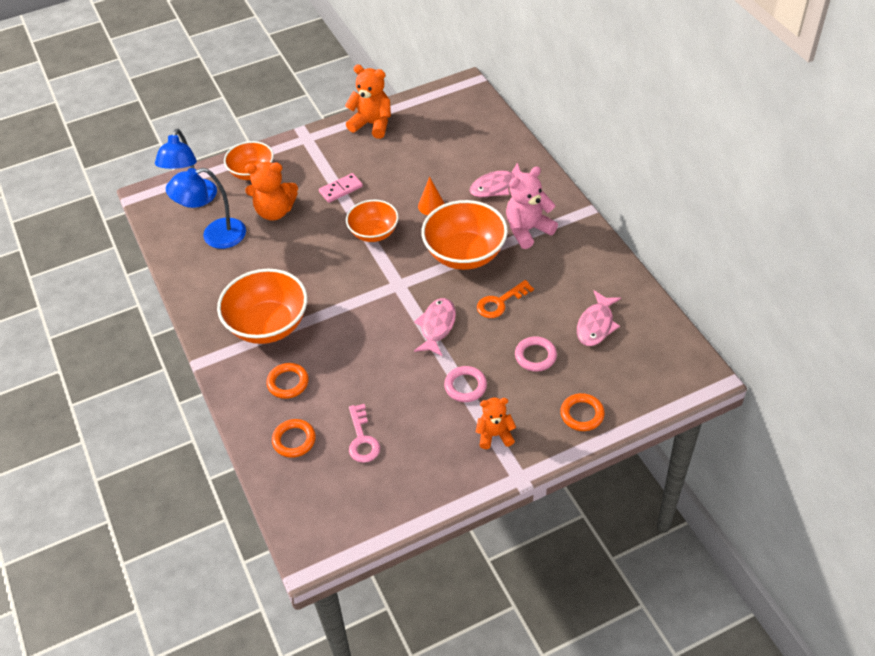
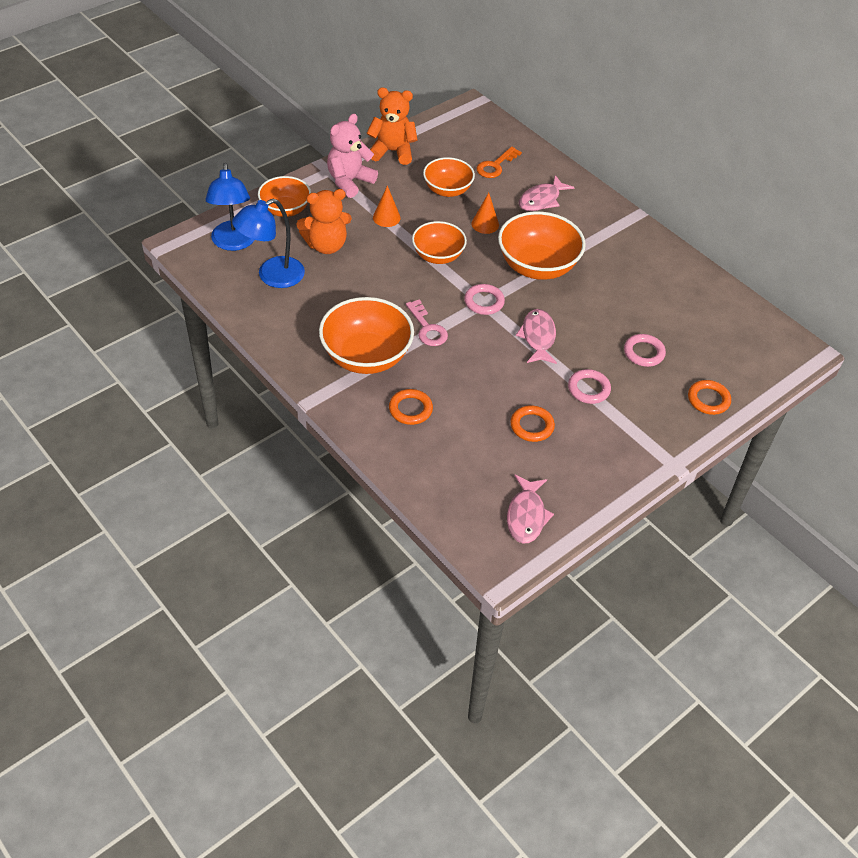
camera: 20 degrees left, 0 degrees up
(294, 440) = (440, 463): orange ring -> orange ring (532, 426)
(341, 189) = (386, 217): pink domino -> orange cone
(362, 439) = (508, 452): pink key -> pink key (427, 328)
(399, 284) = (484, 302): none -> pink ring
(409, 167) = (447, 190): none -> orange bowl
(495, 435) = (635, 430): orange teddy bear -> none
(500, 302) = (590, 307): orange key -> orange key (495, 166)
(528, 230) = (589, 237): pink teddy bear -> pink teddy bear (349, 181)
(596, 325) = (688, 317): pink fish -> pink fish (526, 516)

